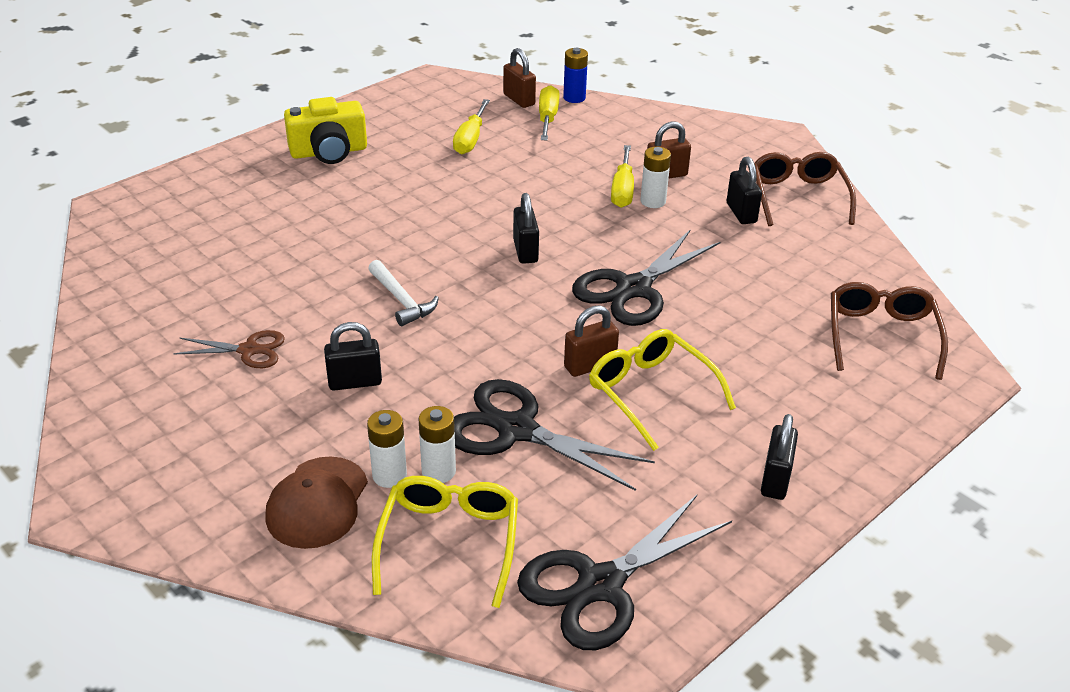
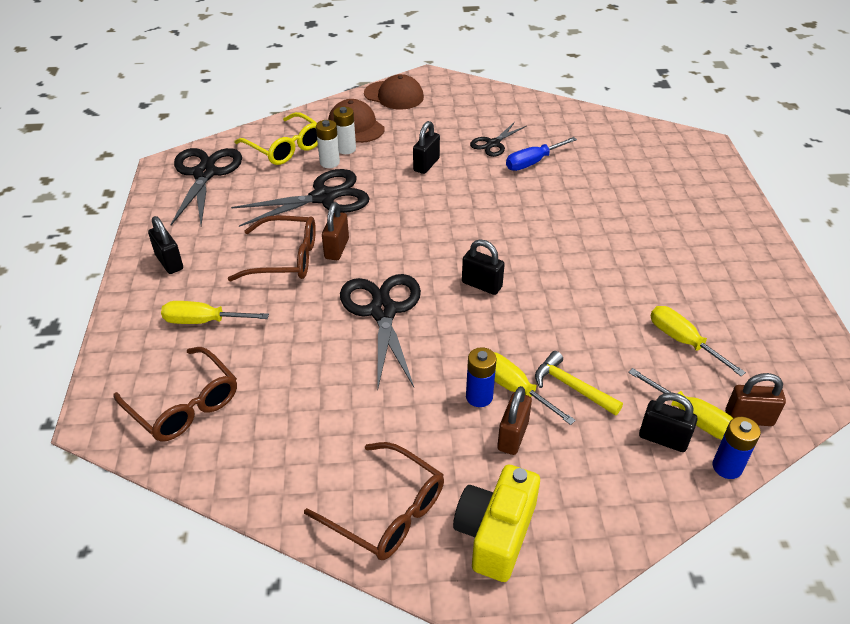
camera: 130 degrees right, 5 degrees up
(185, 513) = (394, 95): none -> brown cap
(249, 350) = (493, 144): brown scissors -> black scissors
(265, 303) = (533, 162): none -> blue screwdriver
(329, 152) = (717, 254): yellow camera -> yellow camera (495, 533)
(401, 300) = (483, 209): white hammer -> none
(585, 168) = (572, 387): none -> yellow hammer
(652, 393) = (284, 258): yellow glasses -> brown glasses
(653, 201) = (479, 397): white battery -> blue battery
(741, 213) = (405, 445): black padlock -> black padlock (663, 439)
(799, 389) = (204, 321): none -> yellow screwdriver

